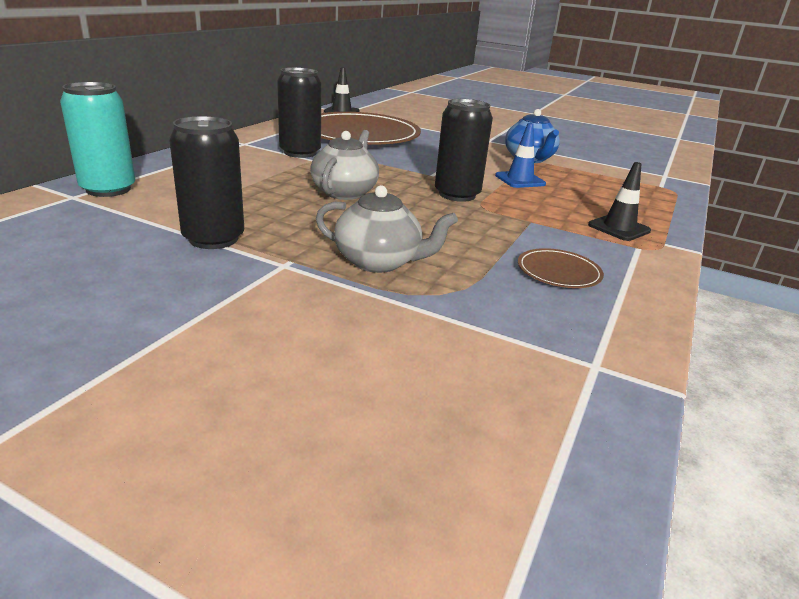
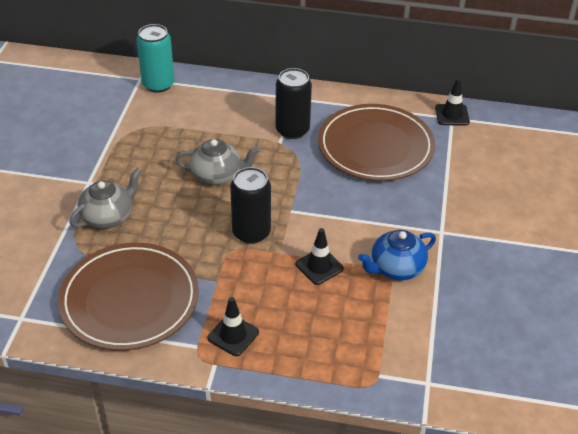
camera: 75 degrees right, 15 degrees up
(213, 239) = (109, 147): black can -> none
(379, 262) = (108, 217): grey teapot -> grey teapot turned 135 degrees counterclockwise
(520, 180) = (319, 266): blue traffic cone -> black traffic cone
(558, 272) = (130, 300): brown plate -> brown plate, size x2.41

